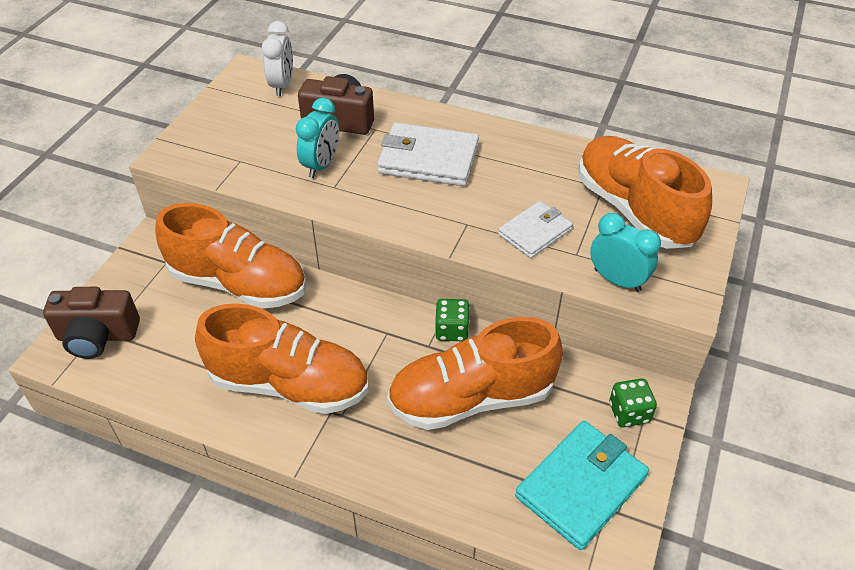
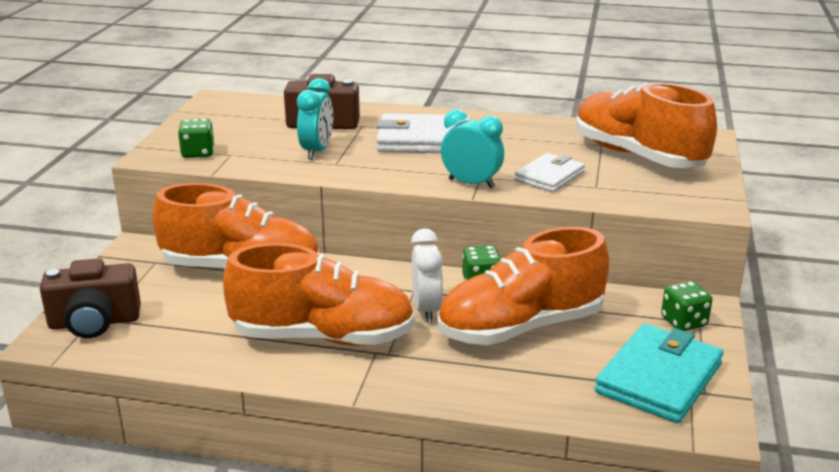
camera: 10 degrees left, 20 degrees down
(210, 155) = (198, 153): none -> green dice
(282, 85) = (255, 105): white clock -> white clock (426, 309)
(617, 280) = (643, 199): turquoise clock -> turquoise clock (471, 184)

